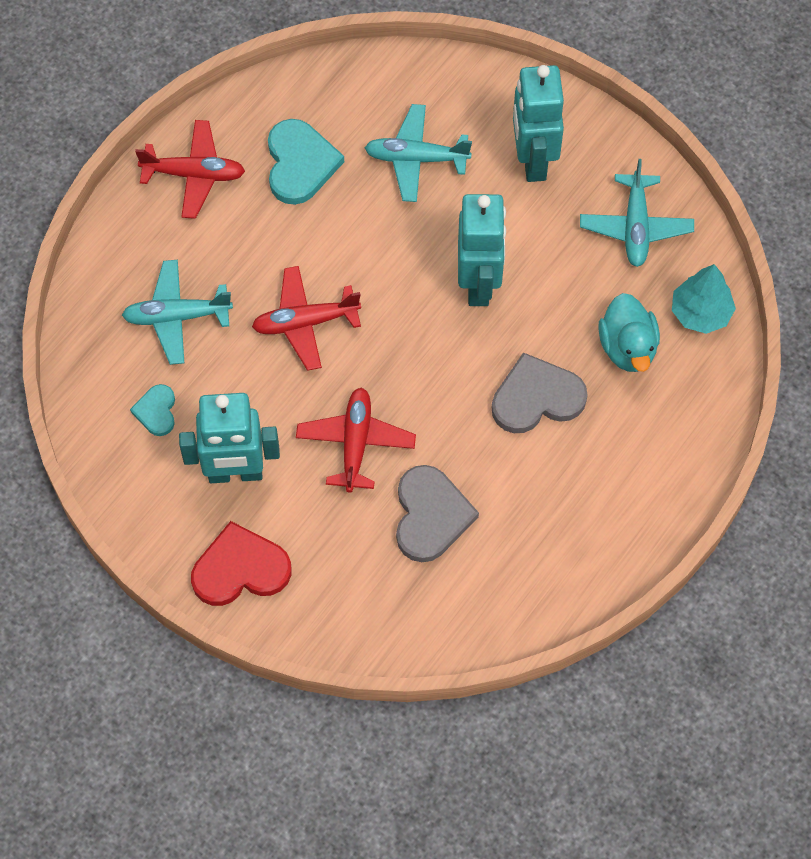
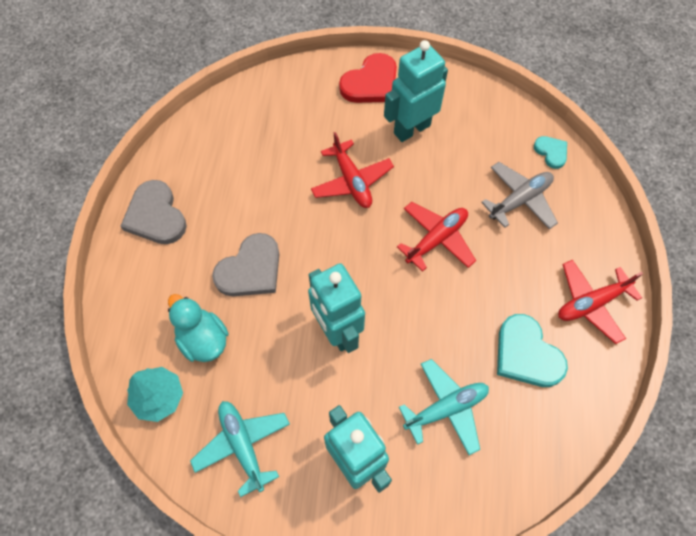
camera: 150 degrees right, 0 degrees up
(156, 411) = (485, 139): turquoise heart -> turquoise heart (551, 152)
(177, 317) = (520, 200): turquoise plane -> grey plane
(430, 515) = (278, 163): grey heart -> grey heart (155, 216)

